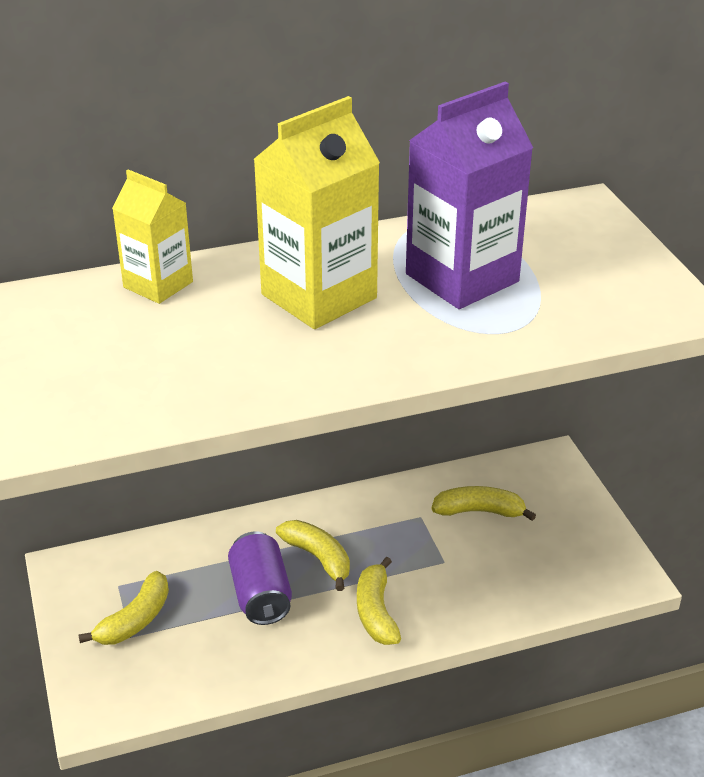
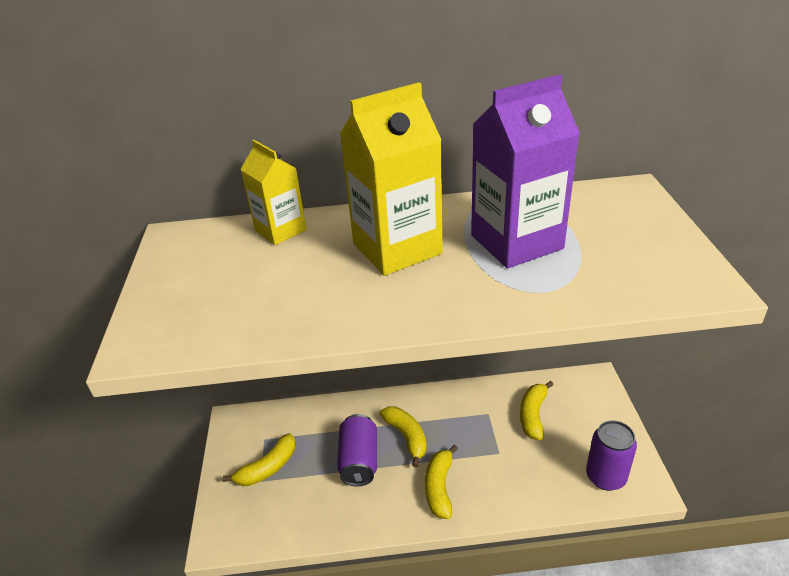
camera: 15 degrees right, 0 degrees up
(479, 511) = (533, 415): yellow banana -> yellow banana turned 90 degrees counterclockwise
(581, 572) = (605, 477): none -> purple can

